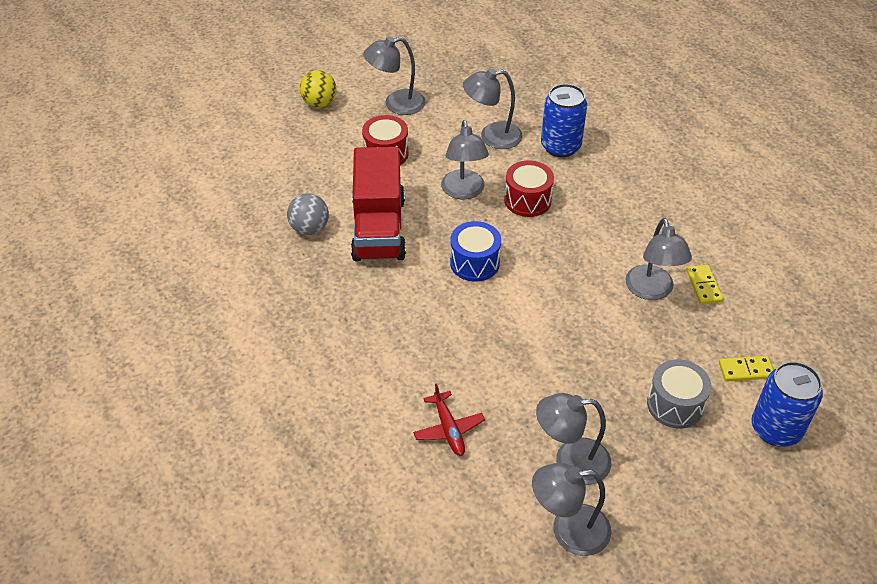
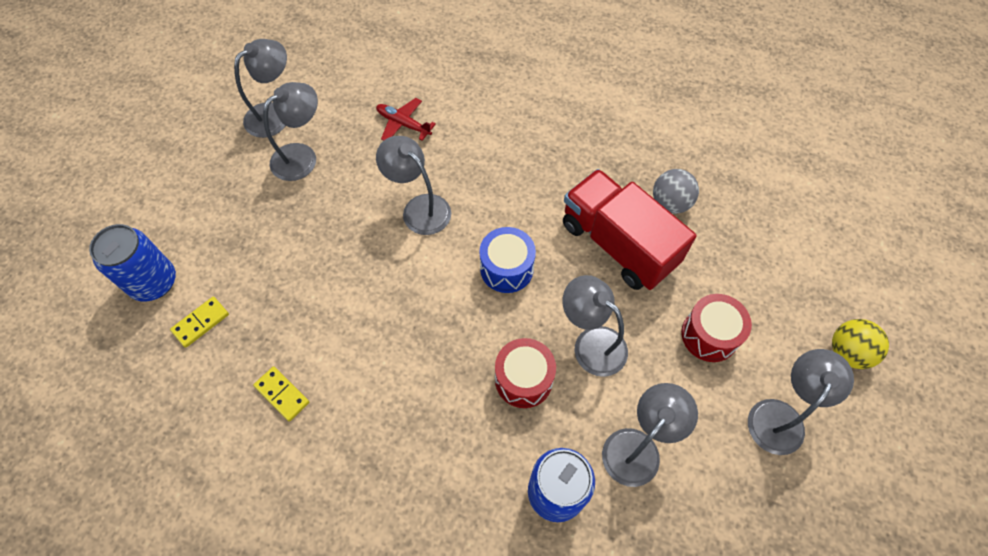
camera: 140 degrees right, 15 degrees up
(652, 291) = (329, 352): grey lamp -> grey lamp (419, 208)
(675, 405) = (248, 249): grey drum -> none

